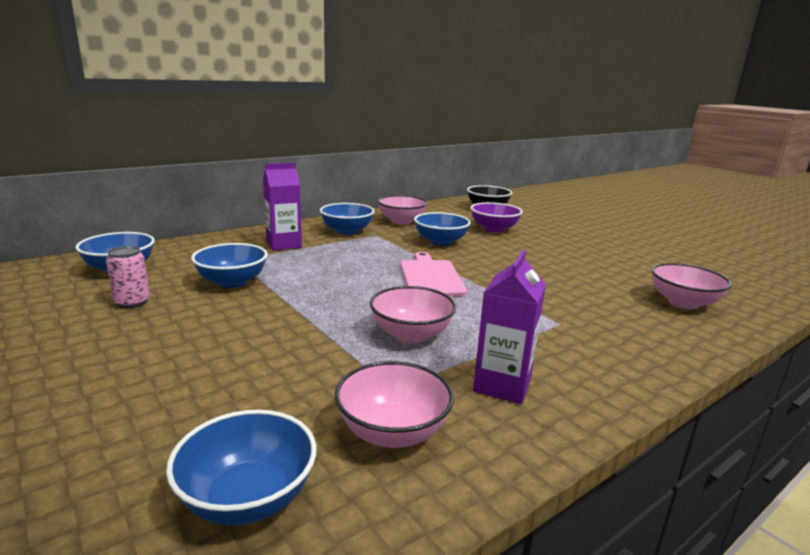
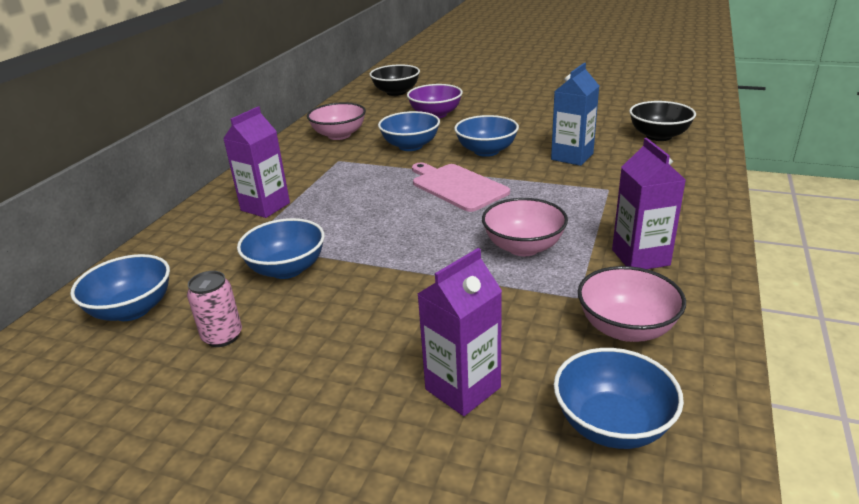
camera: 30 degrees left, 10 degrees up
(197, 405) = (463, 388): none -> purple carton
(347, 231) = (304, 166): blue bowl -> blue bowl (486, 151)
(565, 290) = (572, 157): none -> blue carton
(683, 303) = (658, 136): pink bowl -> black bowl

